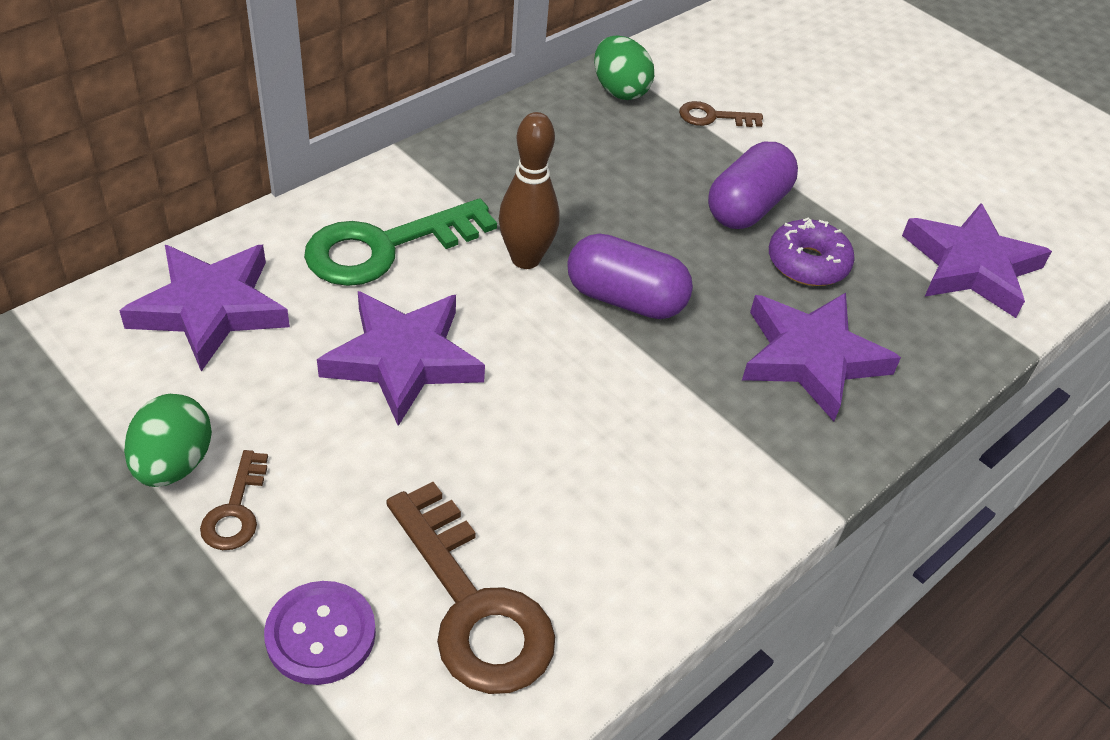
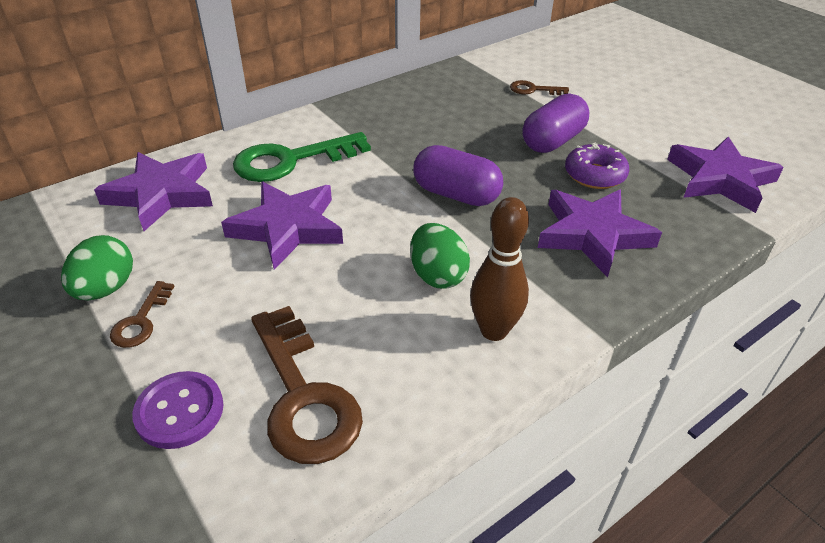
camera: 10 degrees right, 5 degrees down
(525, 259) = (388, 169): brown bowling pin -> brown bowling pin (494, 330)
(619, 90) = (470, 75): green egg -> green egg (437, 275)

